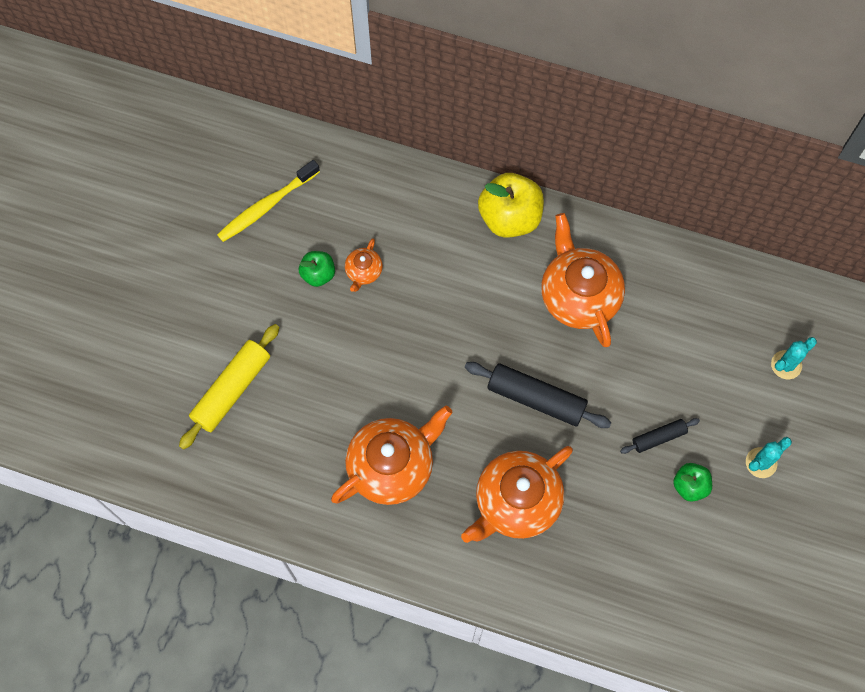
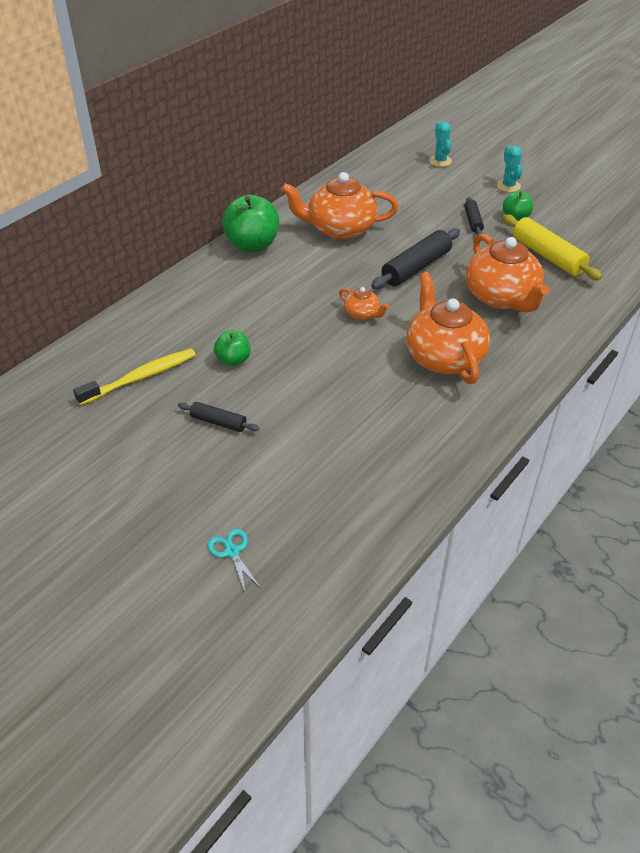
camera: 70 degrees left, 25 degrees down
(96, 364) = (232, 552): none -> turquoise scissors
(232, 295) = (218, 422): none -> black rolling pin
(232, 390) = (319, 445): yellow rolling pin -> yellow rolling pin (547, 256)
(266, 206) = (140, 377): yellow toothbrush -> yellow toothbrush turned 105 degrees counterclockwise
(363, 272) = (249, 332): orange teapot -> orange teapot (362, 314)
(510, 217) = (252, 245): yellow apple -> green apple

